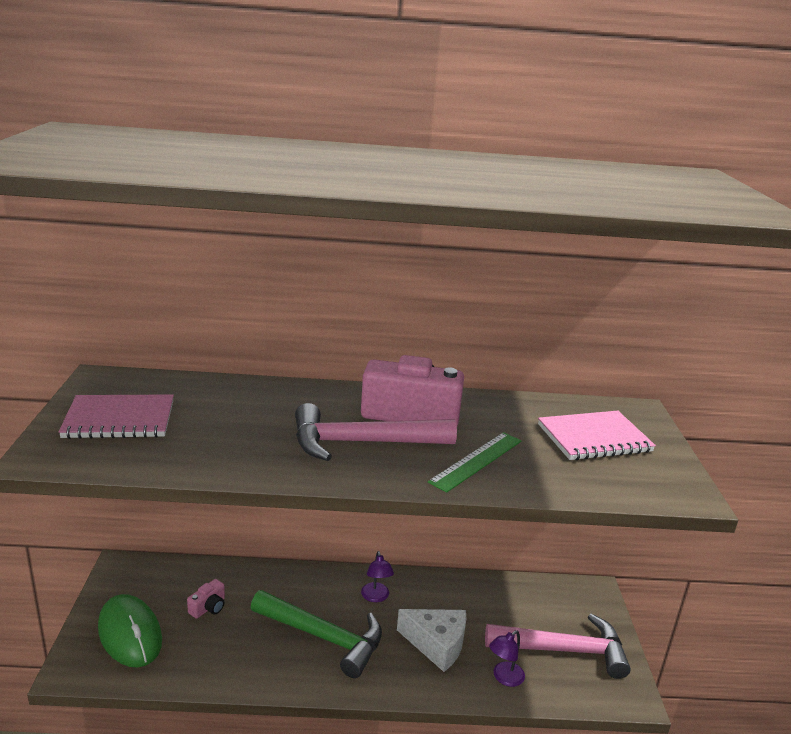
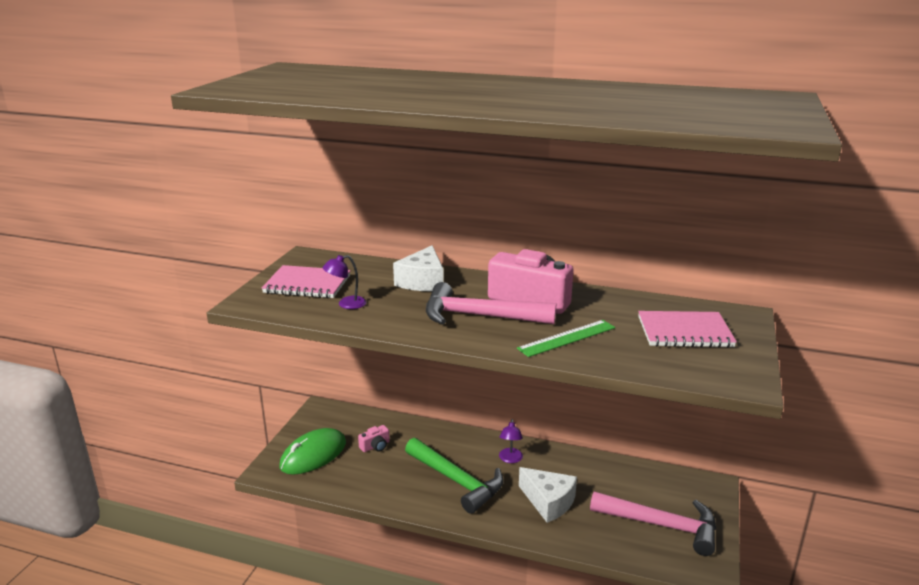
camera: 20 degrees right, 0 degrees up
(130, 634) = (313, 455): green mouse -> green mouse turned 60 degrees clockwise
(271, 402) = (422, 281): none -> white cheese
(504, 678) = (597, 536): purple lamp -> purple lamp (346, 304)

